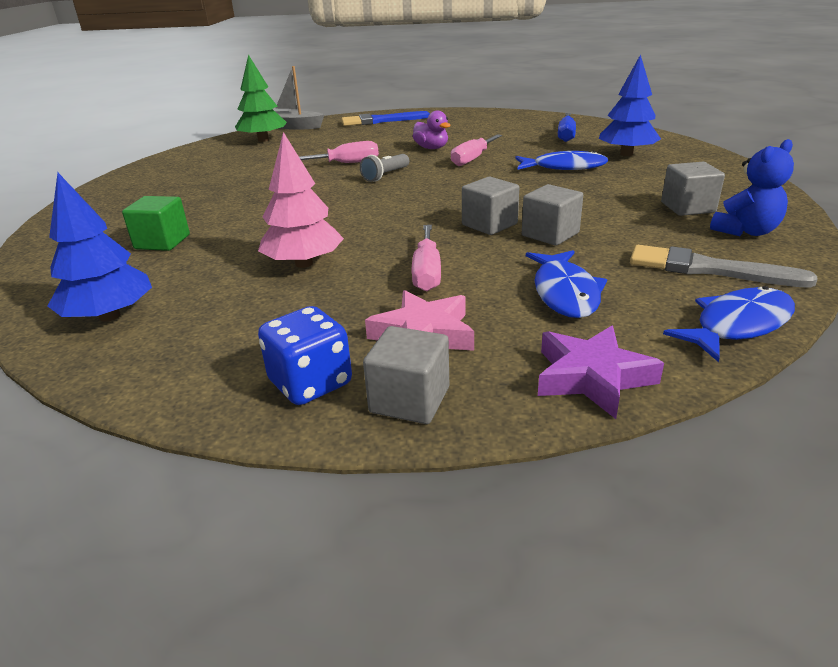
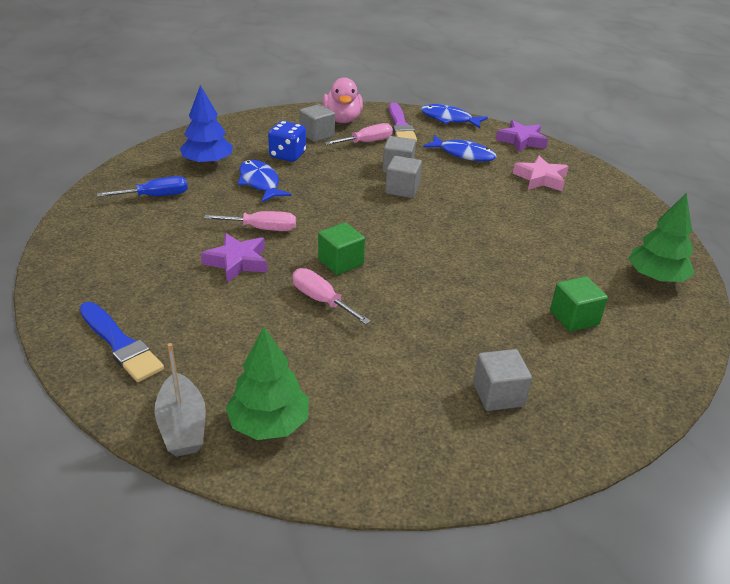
camera: 125 degrees left, 5 degrees up
(109, 316) = (656, 278): blue tree -> green tree
(304, 263) = (524, 237): pink tree -> none
(310, 383) = (605, 193): blue dice -> blue dice (287, 155)
(385, 175) = (340, 262): grey flashlight -> green cube
(409, 400) = (582, 170): grey cube -> grey cube (498, 394)
(427, 273) = (486, 193): pink screwdriver -> pink screwdriver (366, 142)
(431, 148) = (237, 262): purple duck -> purple star
(565, 293) = (463, 154): blue fish -> blue fish turned 60 degrees clockwise
(708, 269) = (400, 126): grey brush -> purple brush
(746, 231) = (342, 119): blue teddy bear -> pink duck

